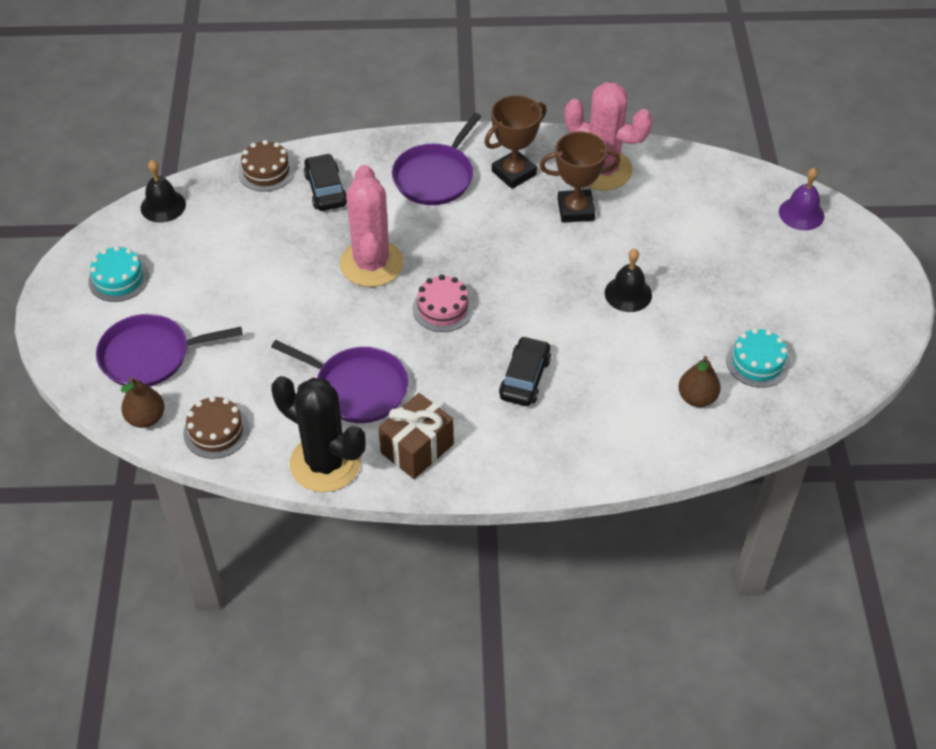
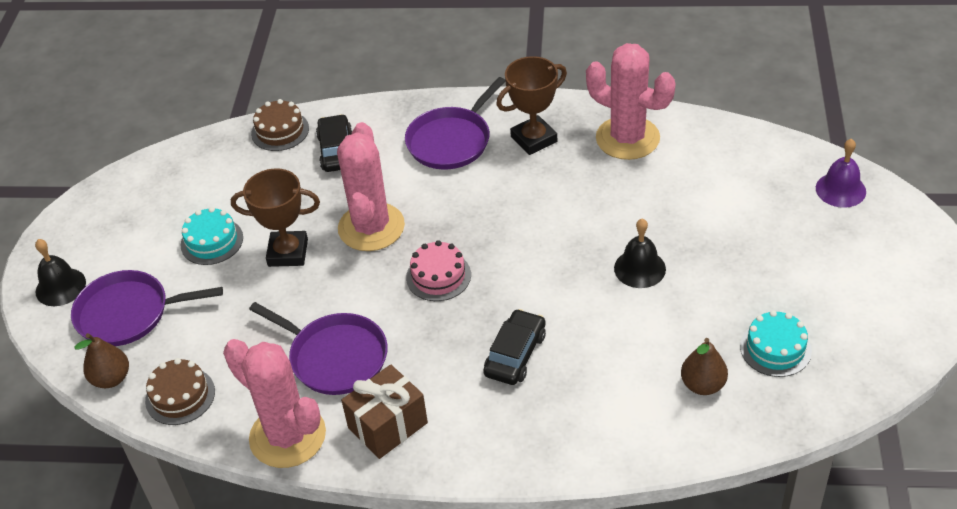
camera: 10 degrees right, 5 degrees down
(119, 279) = (113, 234): turquoise cake -> turquoise cake (212, 241)
(163, 206) = (171, 162): black bell -> black bell (60, 287)
(325, 463) = (287, 436): black cactus -> pink cactus
(575, 210) = (594, 178): brown trophy -> brown trophy (288, 252)

